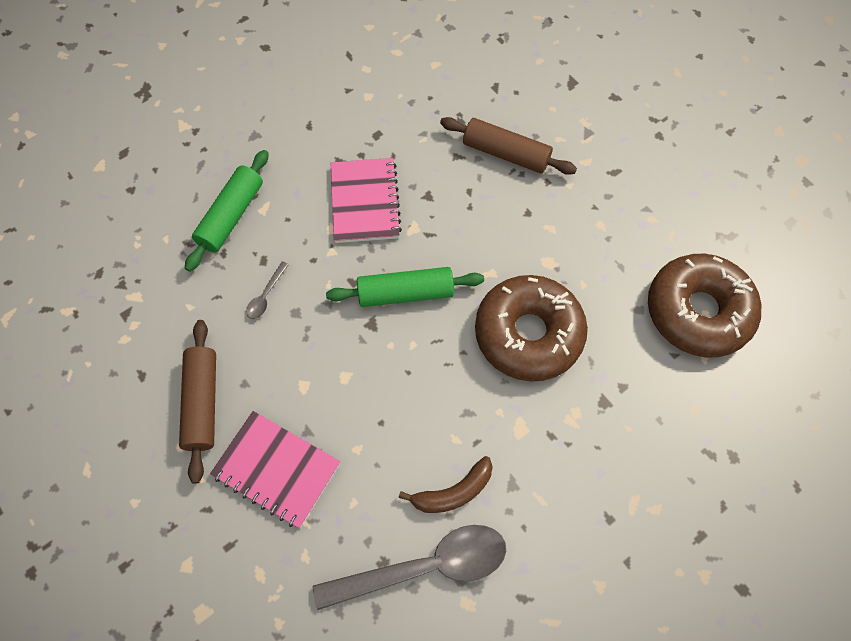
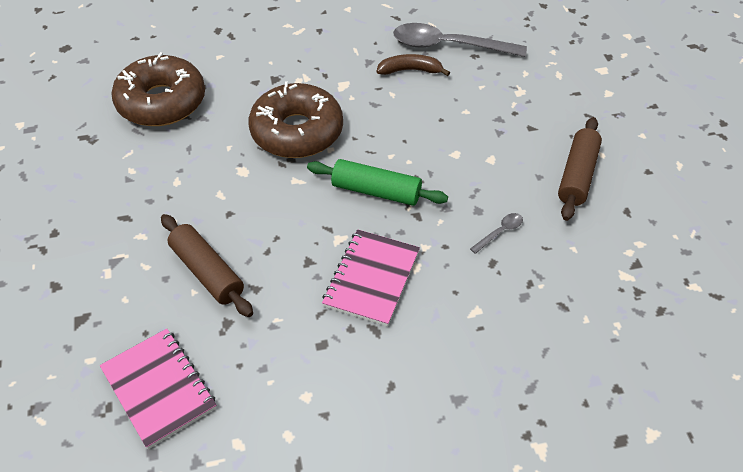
camera: 155 degrees left, 15 degrees down
(231, 216) = (511, 316): green rolling pin -> none
(276, 469) = (530, 119): pink notebook -> pink notebook (159, 389)

